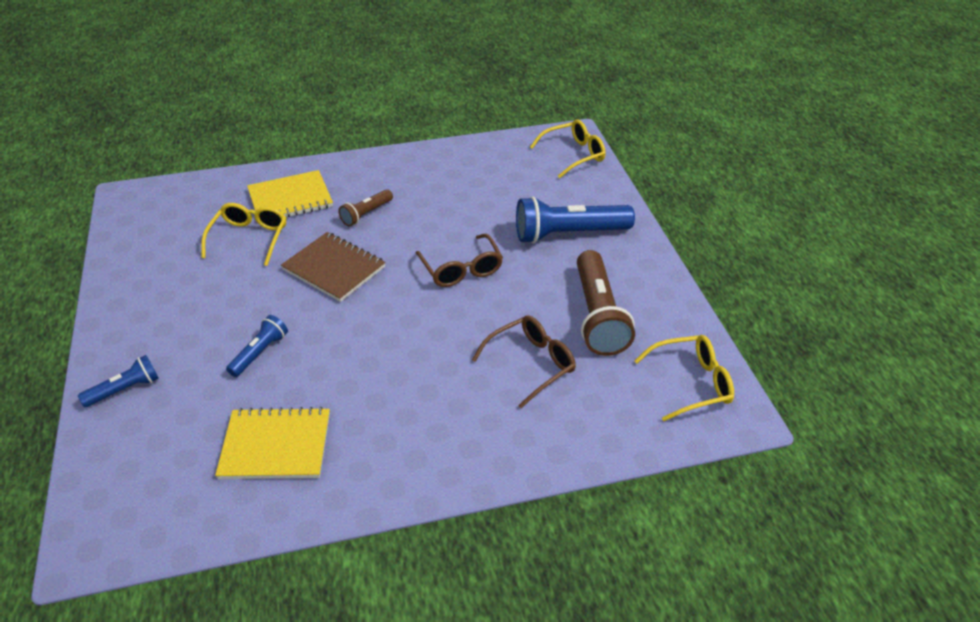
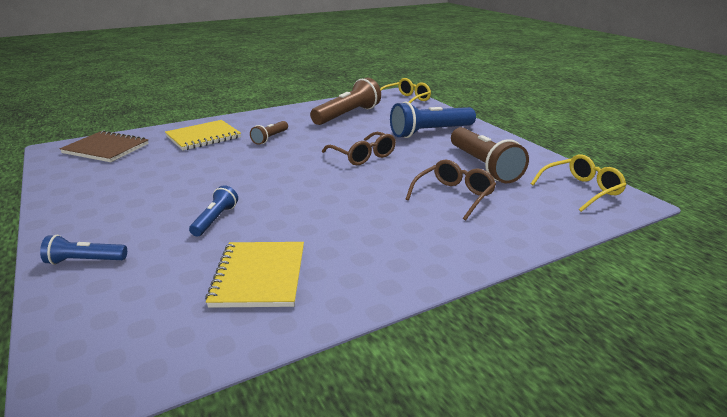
camera: 15 degrees left, 15 degrees down
(125, 389) = (85, 261): blue flashlight -> blue flashlight turned 135 degrees counterclockwise
(249, 238) = (177, 159): yellow glasses -> none
(276, 446) = (259, 276): yellow notebook -> yellow notebook turned 75 degrees counterclockwise
(334, 268) = (258, 166): brown notebook -> brown notebook (106, 149)
(480, 178) = (347, 115): none -> brown flashlight

